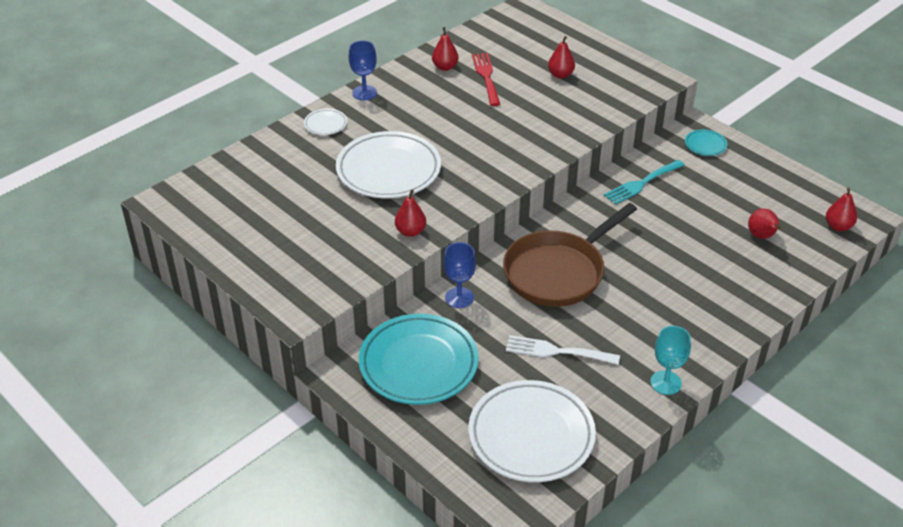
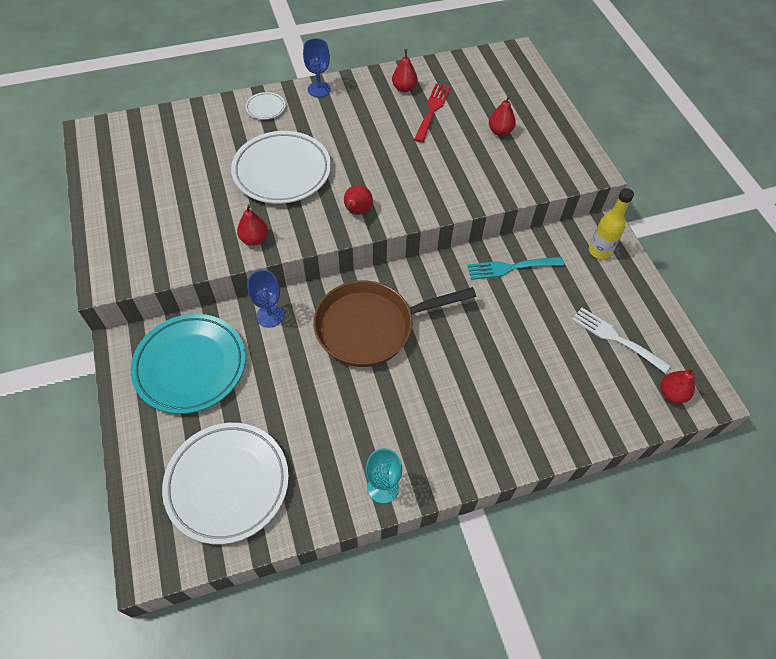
camera: 25 degrees right, 15 degrees up
(556, 351) = (311, 408): white fork -> white fork (615, 338)
(705, 145) = (599, 251): turquoise plate -> yellow bottle
(762, 236) = (586, 371): red pear -> red pear (357, 211)

